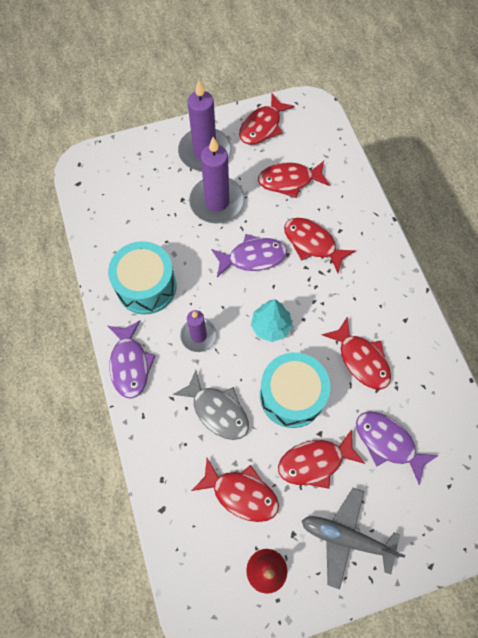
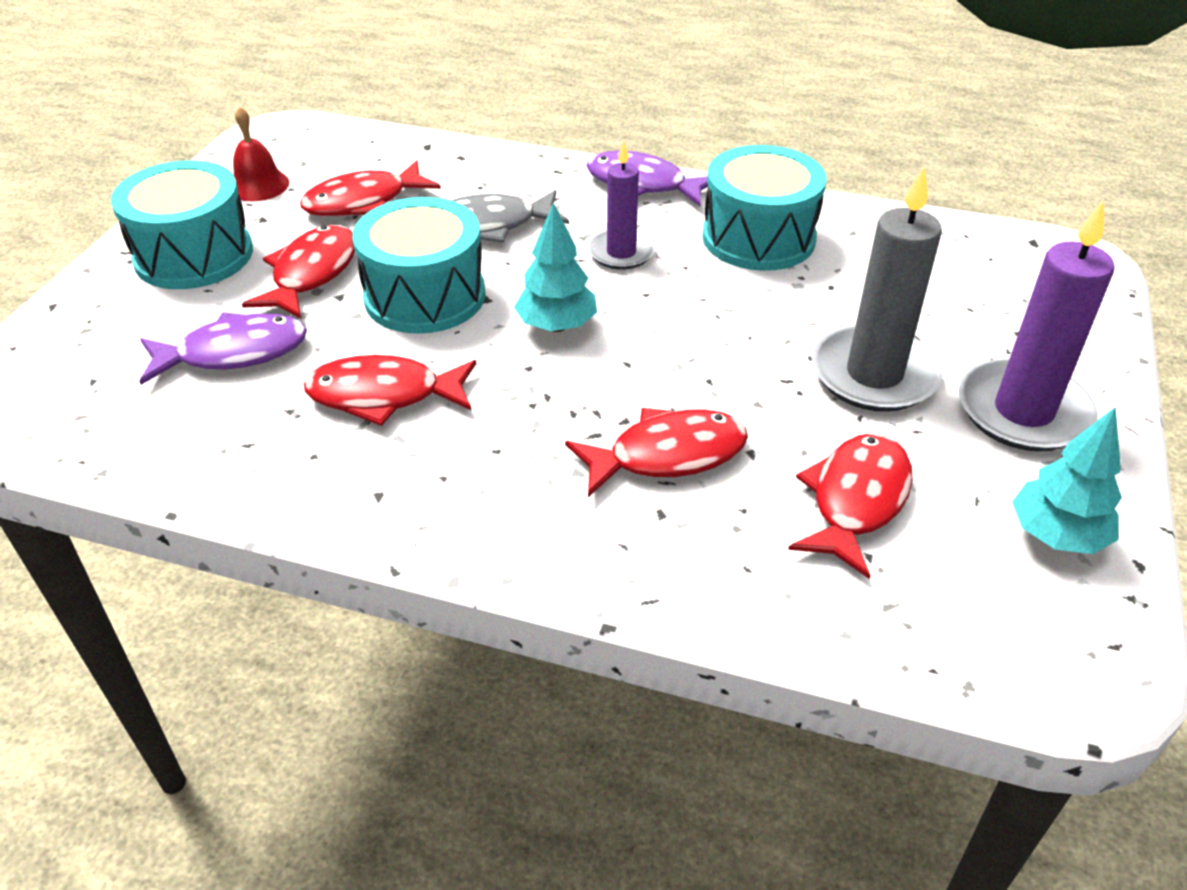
camera: 125 degrees right, 25 degrees down
(217, 202) = (874, 374): purple candle -> grey candle
(253, 257) = (709, 365): purple fish -> none
(262, 126) = (1056, 536): red fish -> turquoise tree
(346, 537) = (194, 255): grey plane -> turquoise drum

